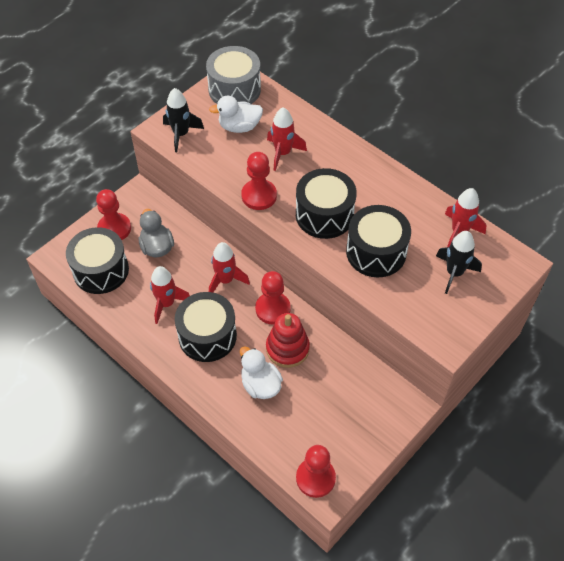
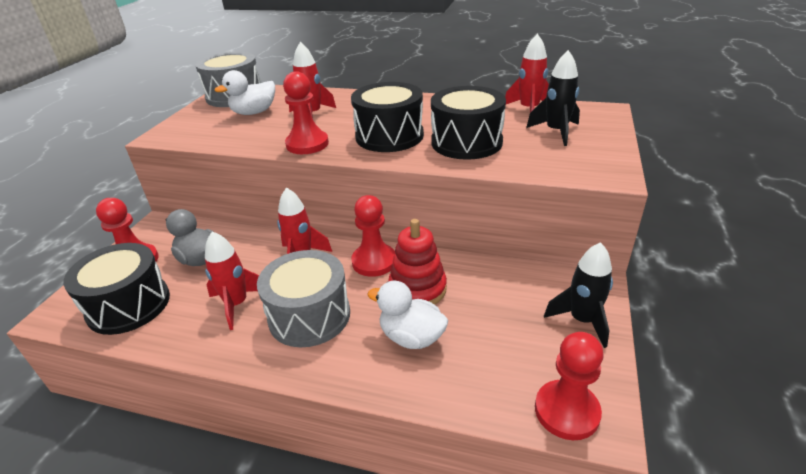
camera: 25 degrees left, 20 degrees down
(181, 134) = (189, 132): black rocket -> black rocket (582, 320)
(207, 336) = (309, 315): black drum -> grey drum

